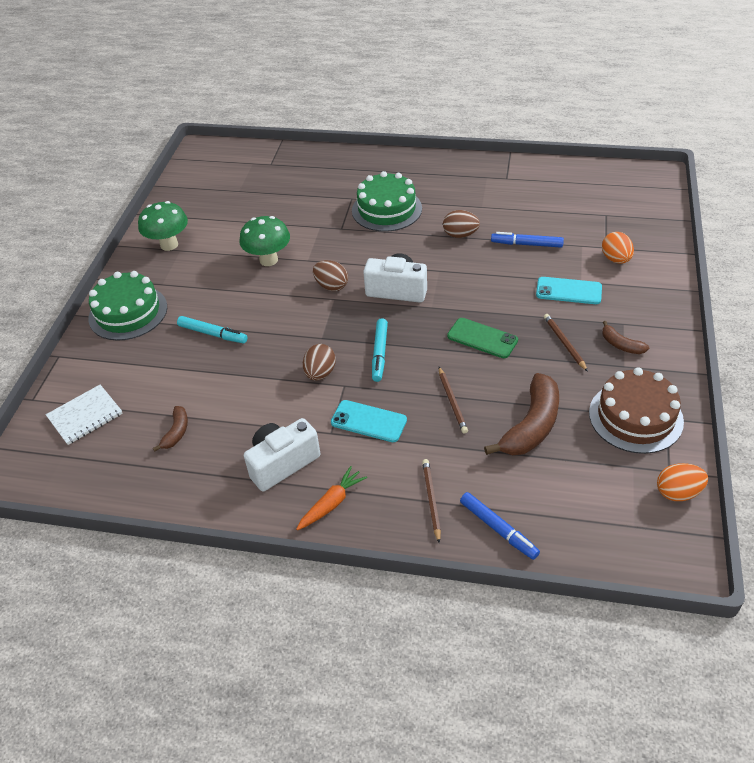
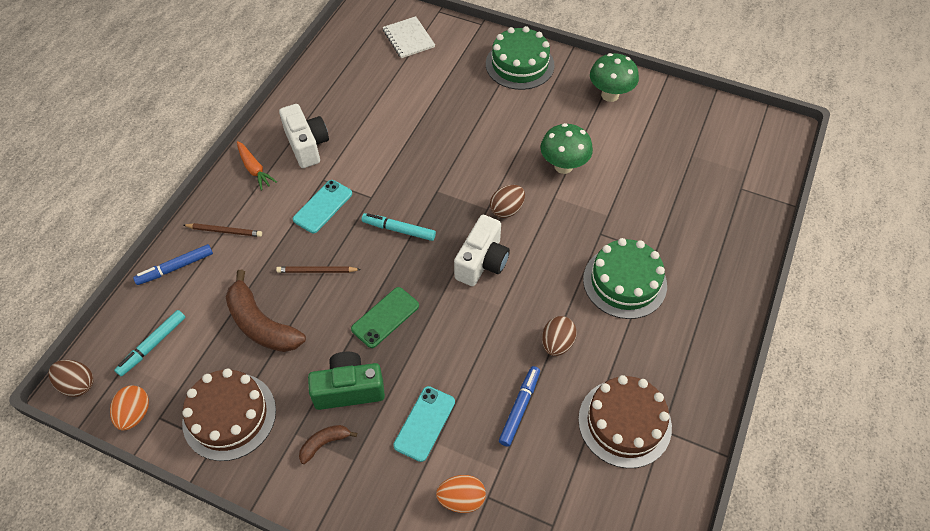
camera: 100 degrees right, 10 degrees up
(176, 432) = (368, 87): brown banana -> none
(212, 334) = (471, 116): turquoise marker -> turquoise marker (153, 345)
(320, 373) = (392, 183): brown egg -> brown egg (78, 384)
(510, 194) = (624, 422): none -> brown cake
(564, 343) = (349, 389): brown pencil -> green camera

